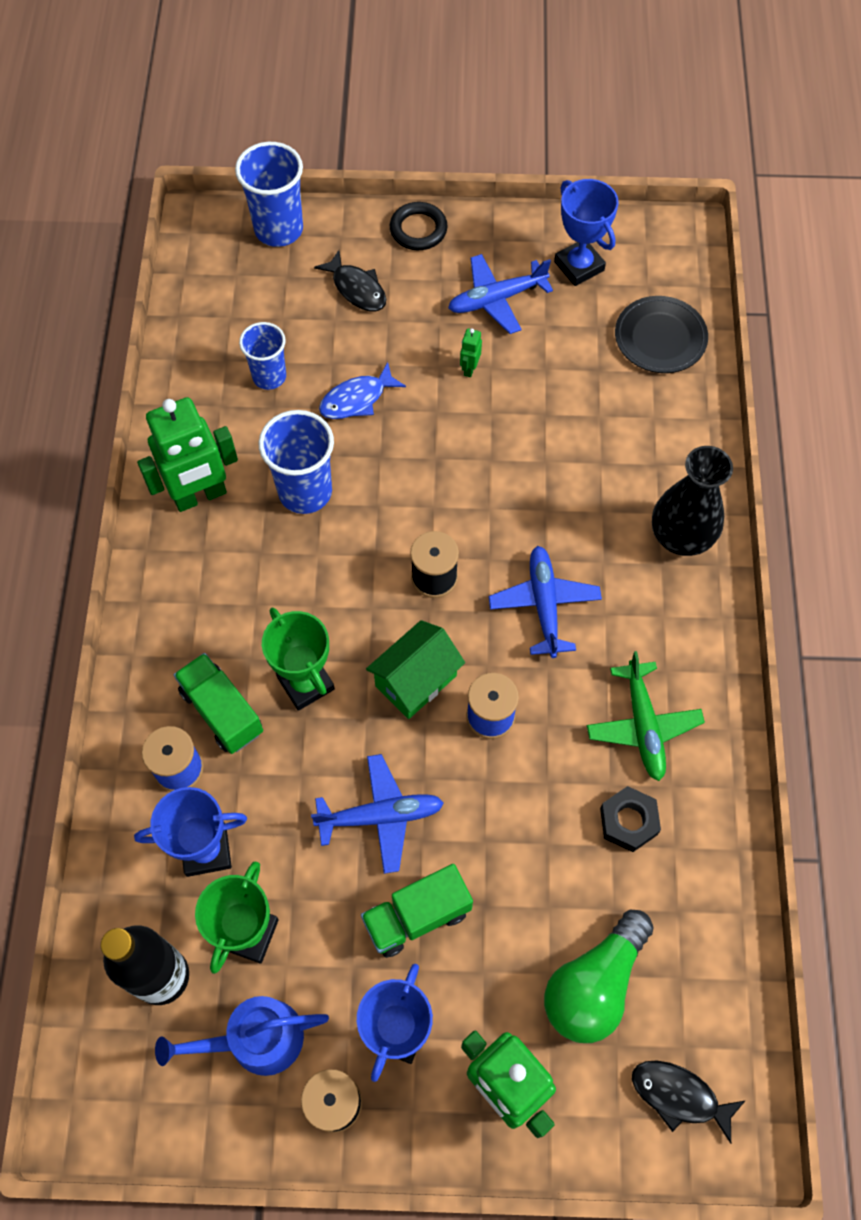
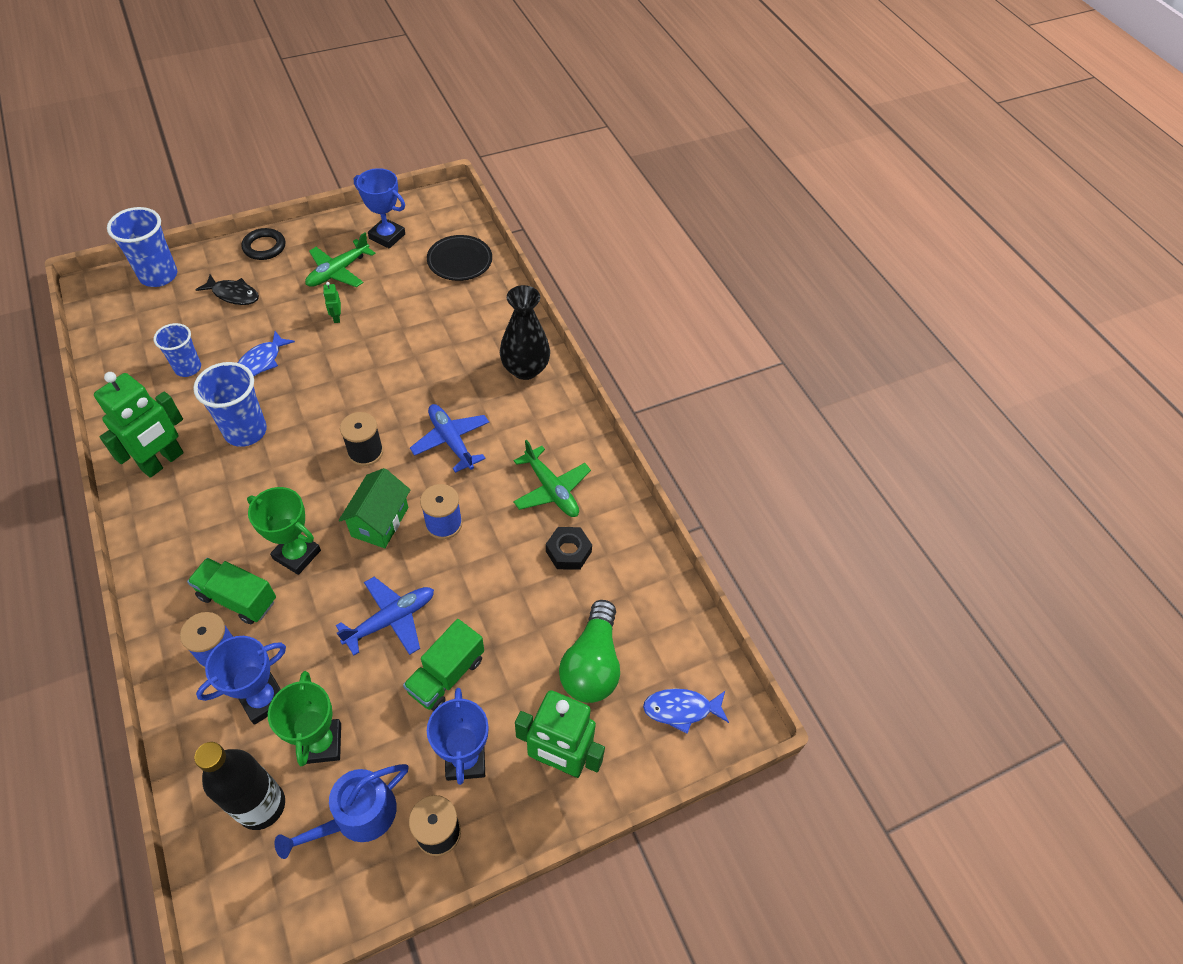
camera: 30 degrees left, 10 degrees down
(496, 299) = (338, 271): blue plane -> green plane
(679, 1096) = (681, 709): black fish -> blue fish

